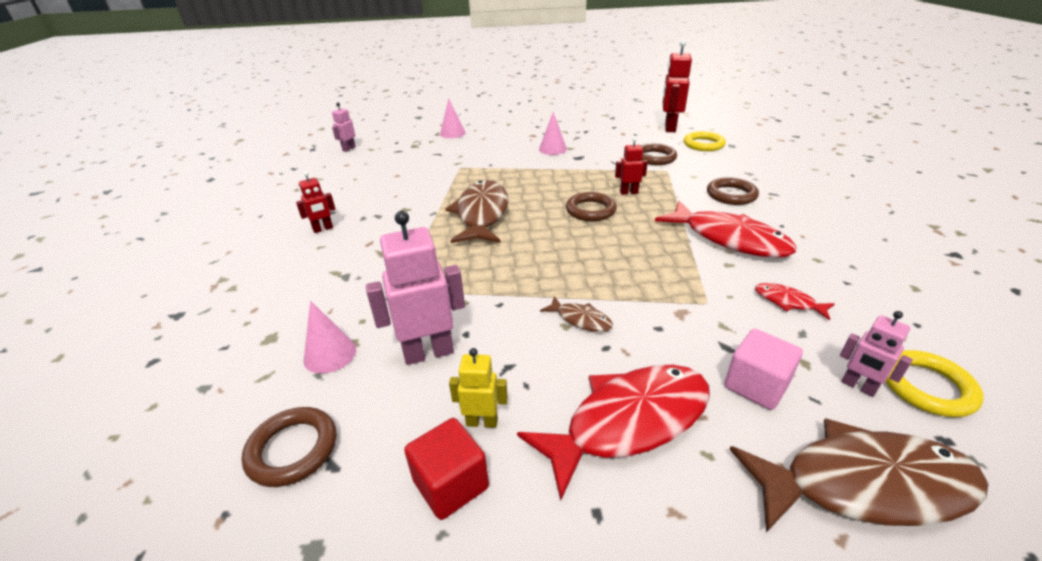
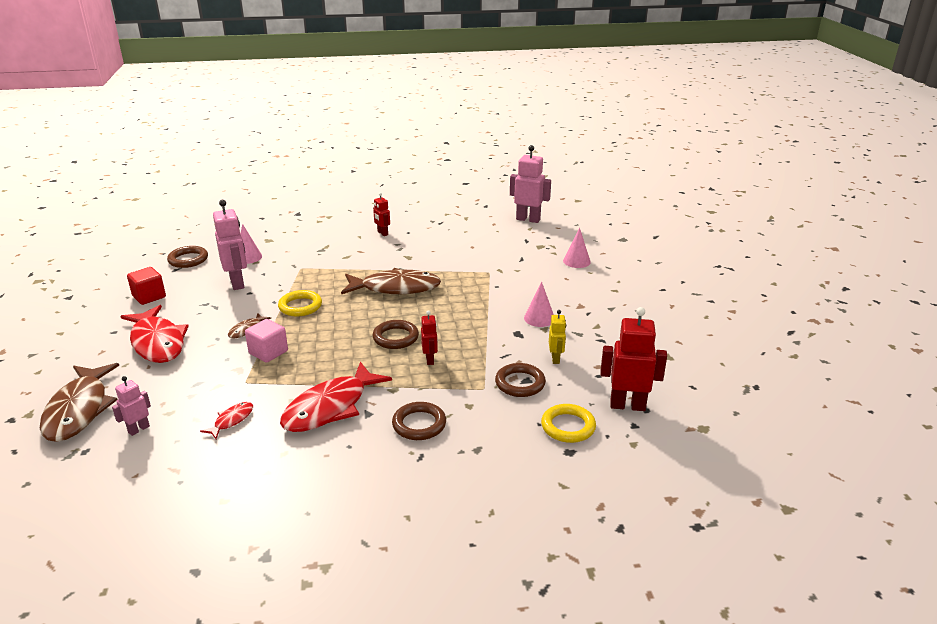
camera: 85 degrees right, 5 degrees down
(349, 149) = (528, 219): pink robot -> pink robot, size x1.83
(482, 422) = (180, 301): yellow robot -> yellow robot (555, 359)
(756, 385) = (160, 388): pink cube -> pink cube (268, 352)
(926, 387) = (123, 459): yellow ring -> yellow ring (300, 306)

